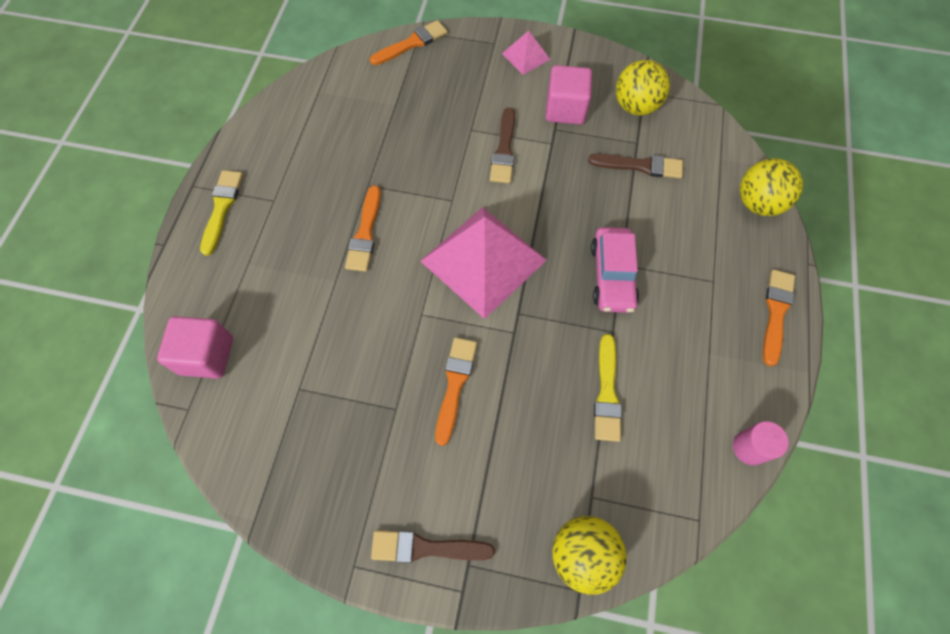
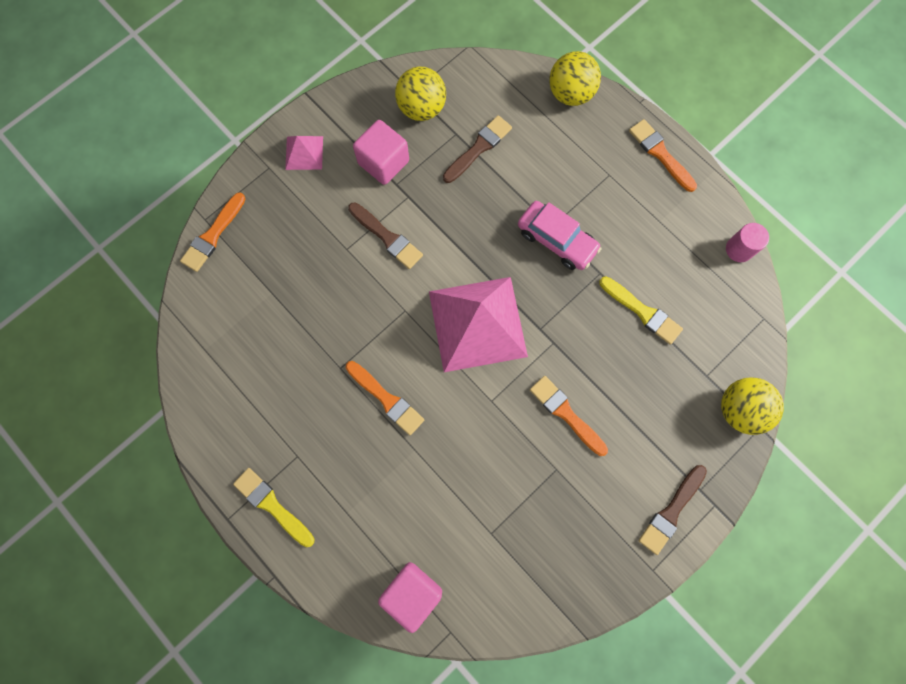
camera: 55 degrees left, 10 degrees up
(412, 43) = (213, 235): orange brush -> orange brush turned 150 degrees counterclockwise

